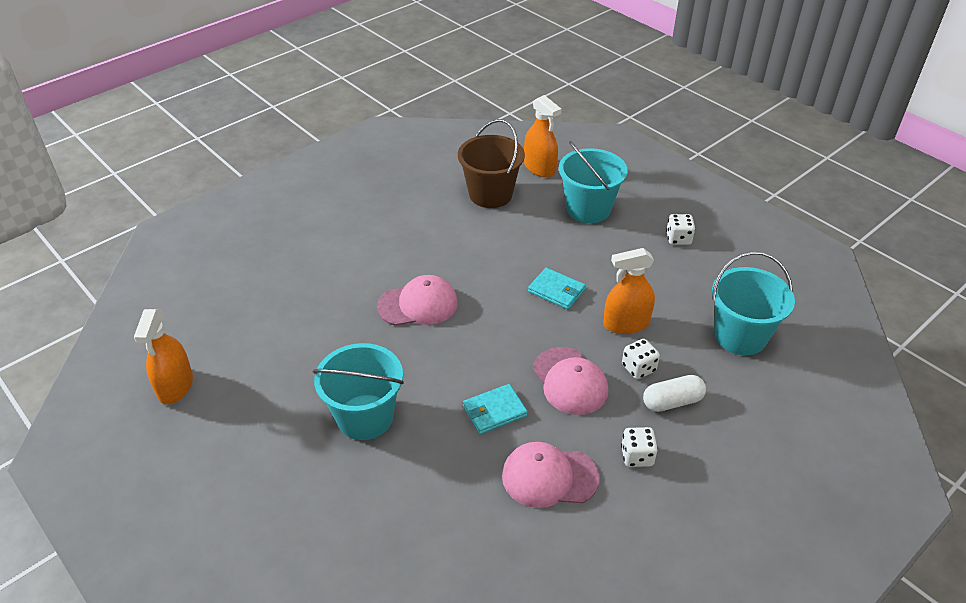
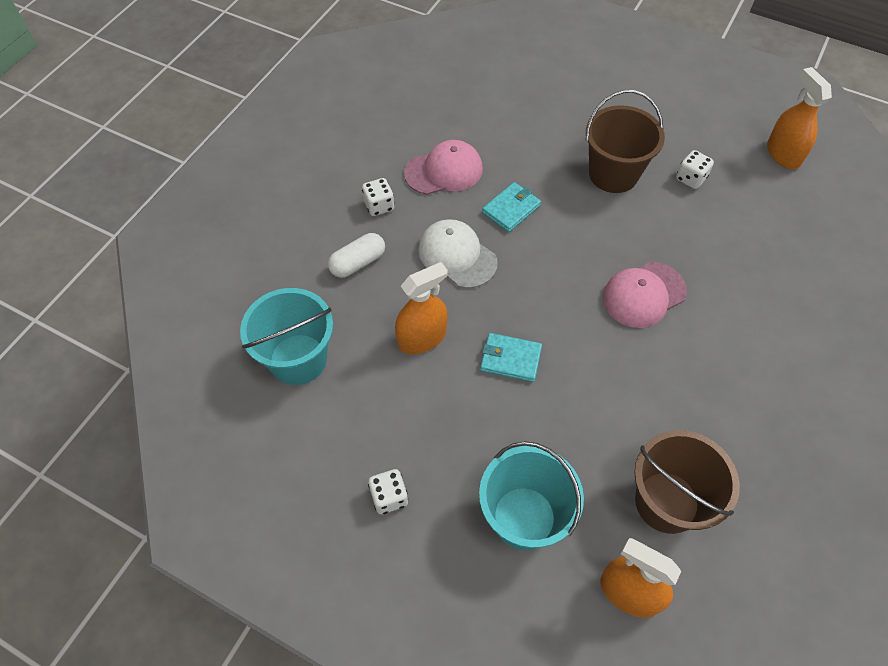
camera: 160 degrees right, 15 degrees up
(365, 417) = (613, 174): turquoise bucket -> brown bucket
(570, 381) = (457, 256): pink cap -> white cap
(638, 368) = (396, 288): white dice -> white dice (690, 178)

